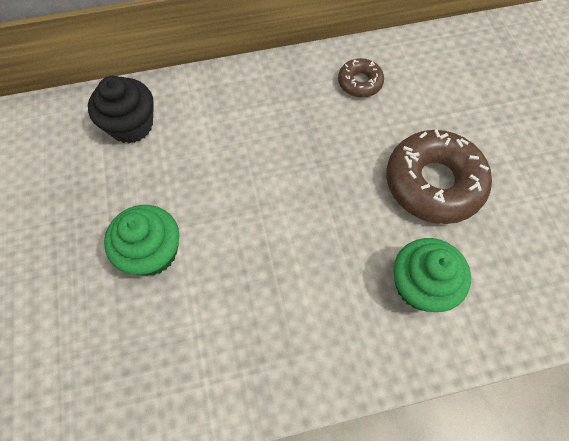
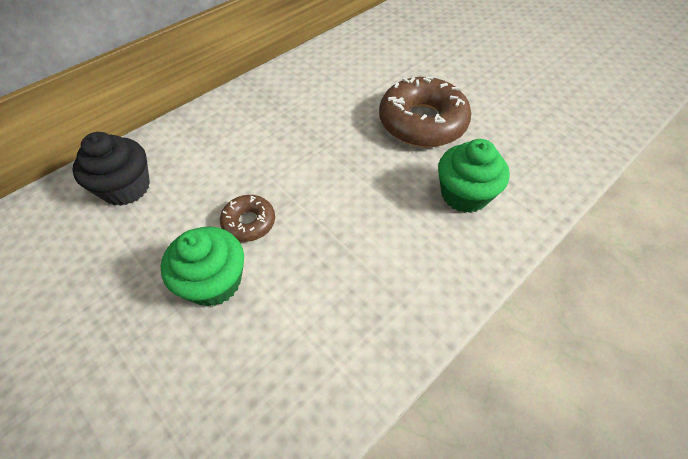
camera: 30 degrees left, 10 degrees down
(360, 82) = (318, 79): brown donut -> brown donut (249, 222)

